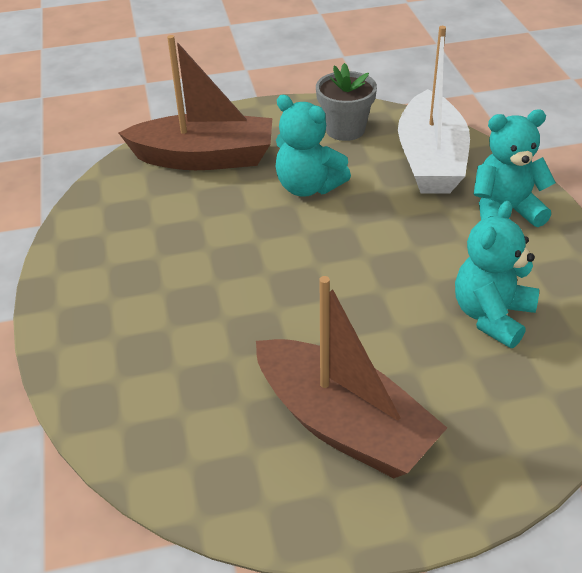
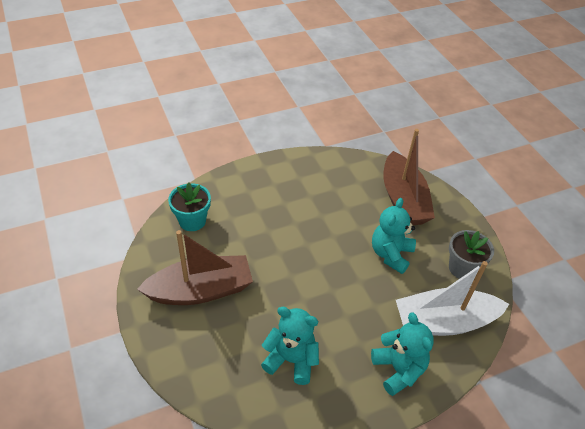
camera: 75 degrees right, 5 degrees up
(164, 431) = (192, 221): none -> turquoise flower pot
(343, 424) = (201, 290): brown boat -> brown boat turned 135 degrees counterclockwise

